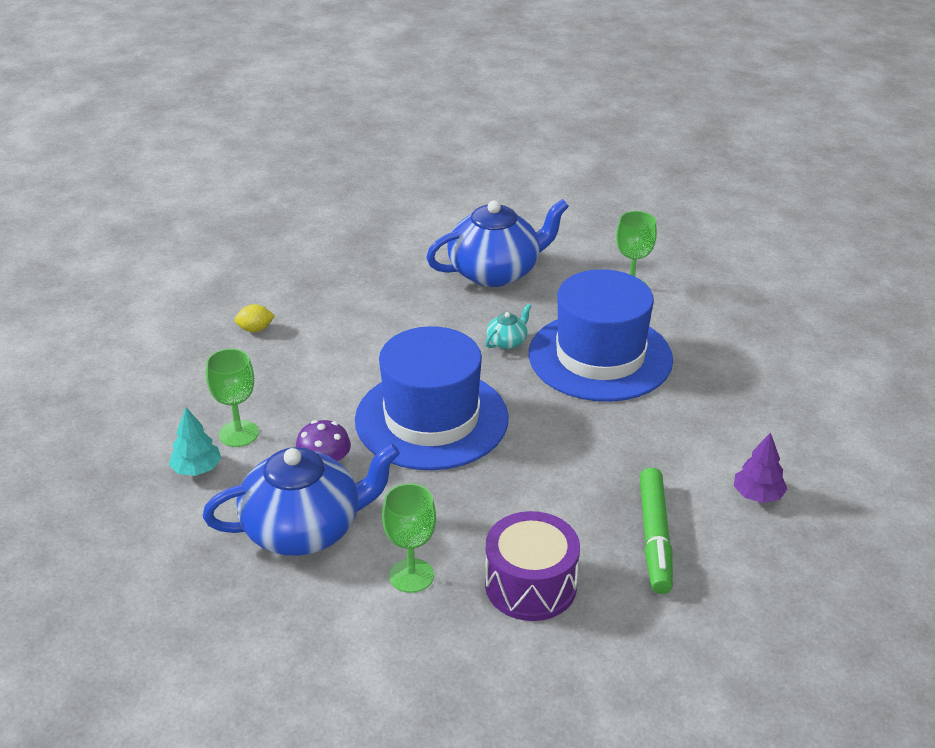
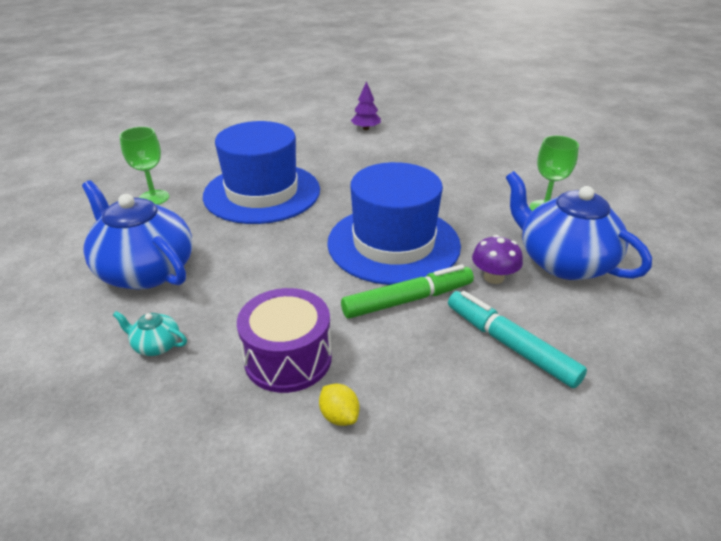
camera: 115 degrees left, 0 degrees up
(197, 469) = (577, 350): turquoise tree -> none
(238, 433) = (510, 344): green goblet -> turquoise marker
(507, 342) = (264, 235): turquoise teapot -> turquoise teapot (156, 345)
(530, 585) = (503, 172): purple drum -> purple drum (288, 358)
(654, 537) = (427, 147): green marker -> green marker (408, 300)

